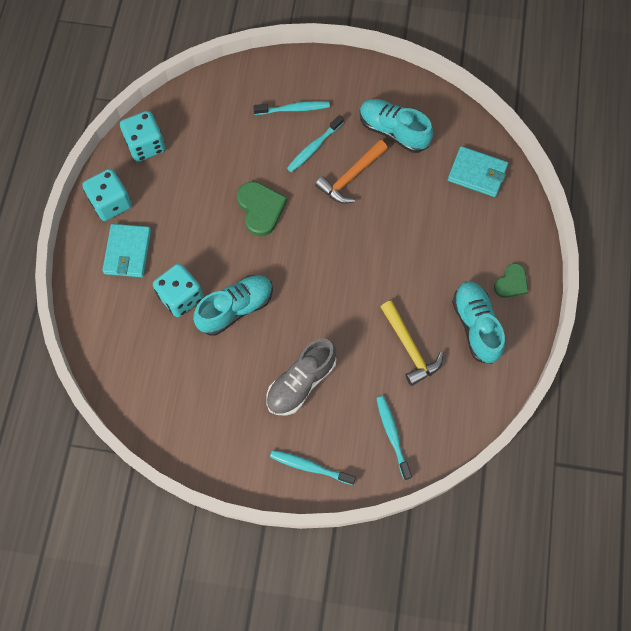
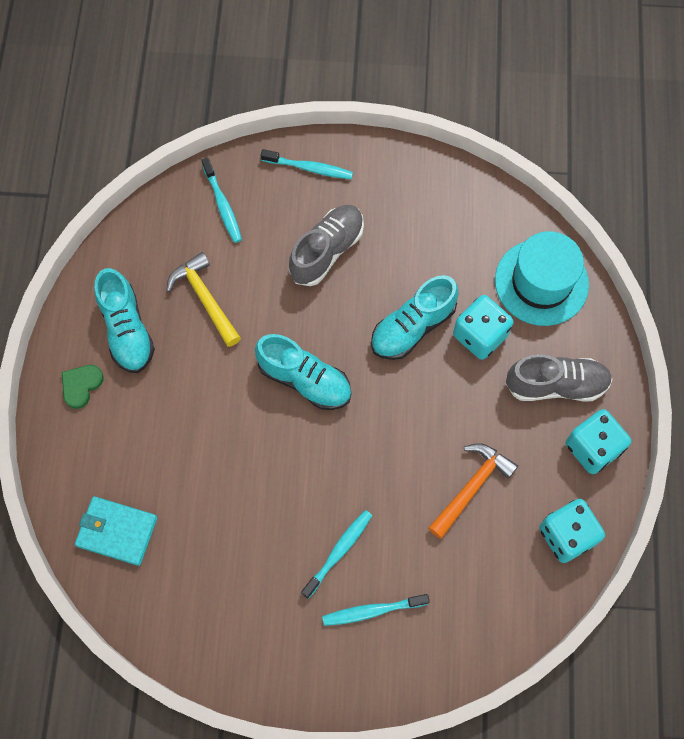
camera: 175 degrees right, 0 degrees up
(119, 338) = (541, 282): none -> turquoise hat
(128, 252) = (556, 385): turquoise wallet -> grey shoe
(260, 209) = (399, 456): green heart -> none
(351, 177) = (285, 512): orange hammer -> orange hammer (471, 487)
(393, 131) = (231, 587): turquoise shoe -> turquoise shoe (304, 380)

